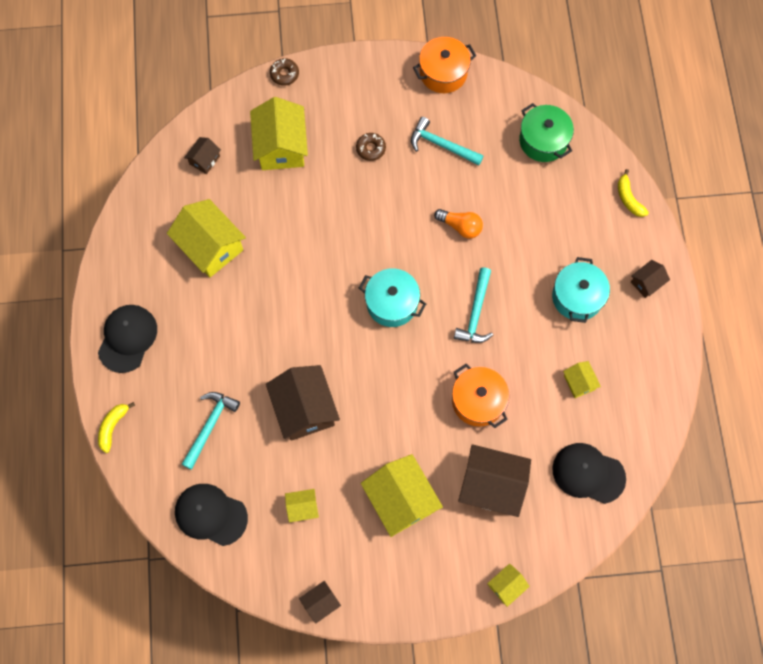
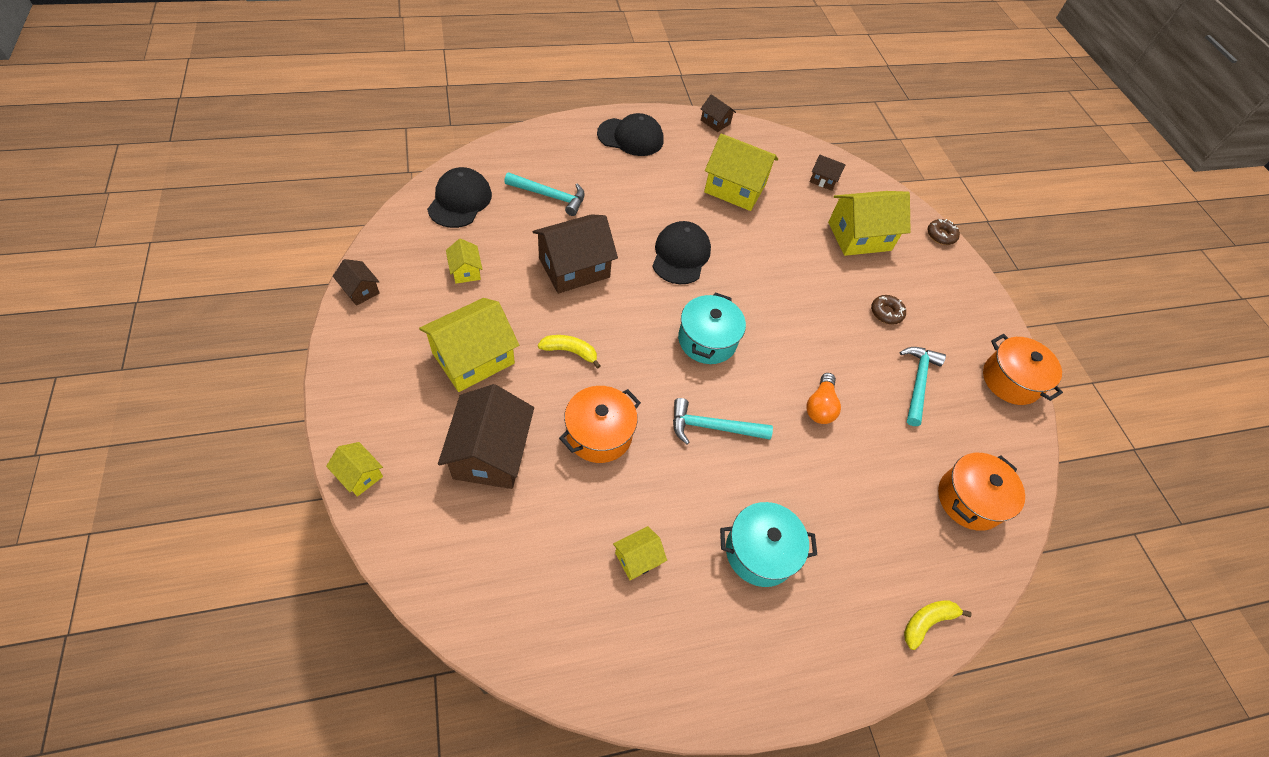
camera: 75 degrees right, 15 degrees down
(113, 427) = (544, 132): yellow banana -> yellow banana (570, 351)
(211, 246) = (735, 188): yellow house -> yellow house turned 75 degrees clockwise
(543, 141) = (969, 499): green pot -> orange pot
(588, 473) = (509, 575): black cap -> black cap (681, 255)
(646, 283) = (804, 654): brown house -> brown house (715, 122)

